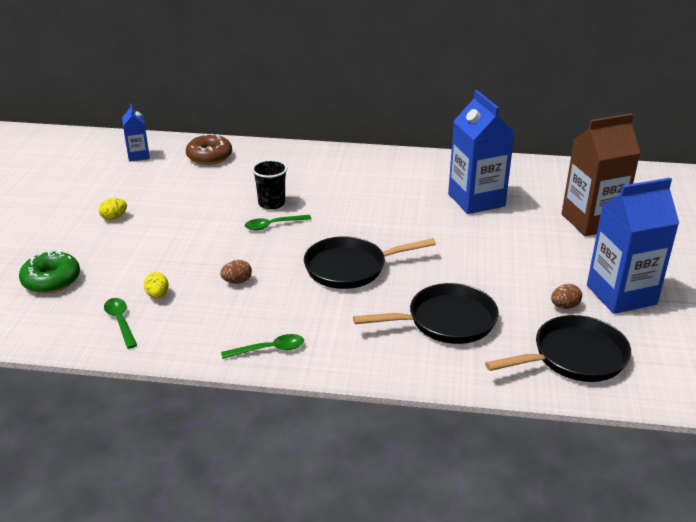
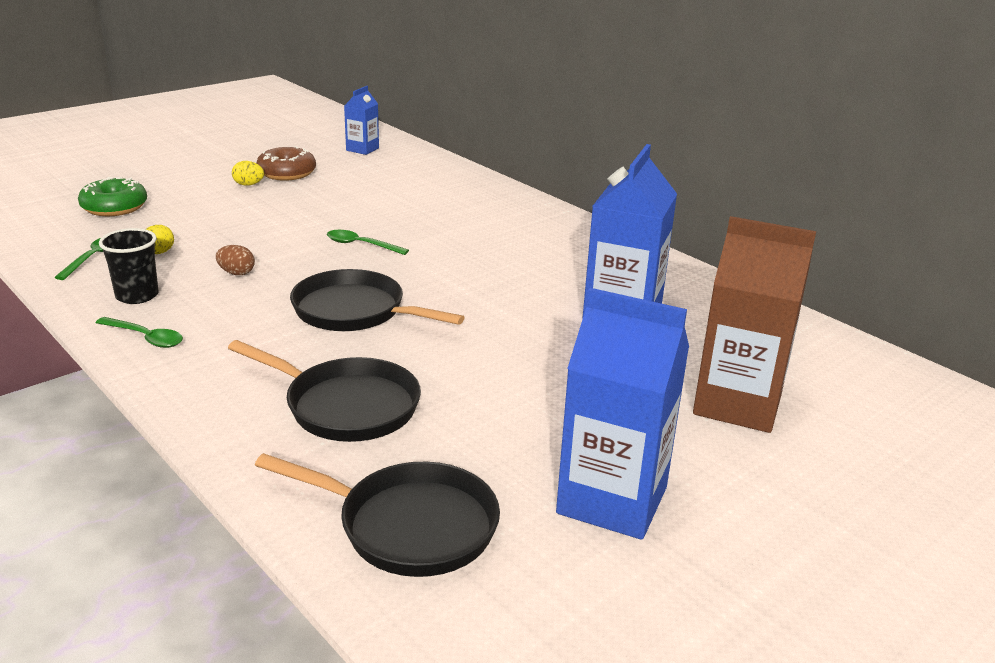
camera: 40 degrees right, 5 degrees down
(209, 157) = (420, 171): brown donut -> brown donut (287, 173)
(271, 203) = (397, 228): black cup -> black cup (137, 296)
(564, 306) = (509, 469): brown egg -> none

